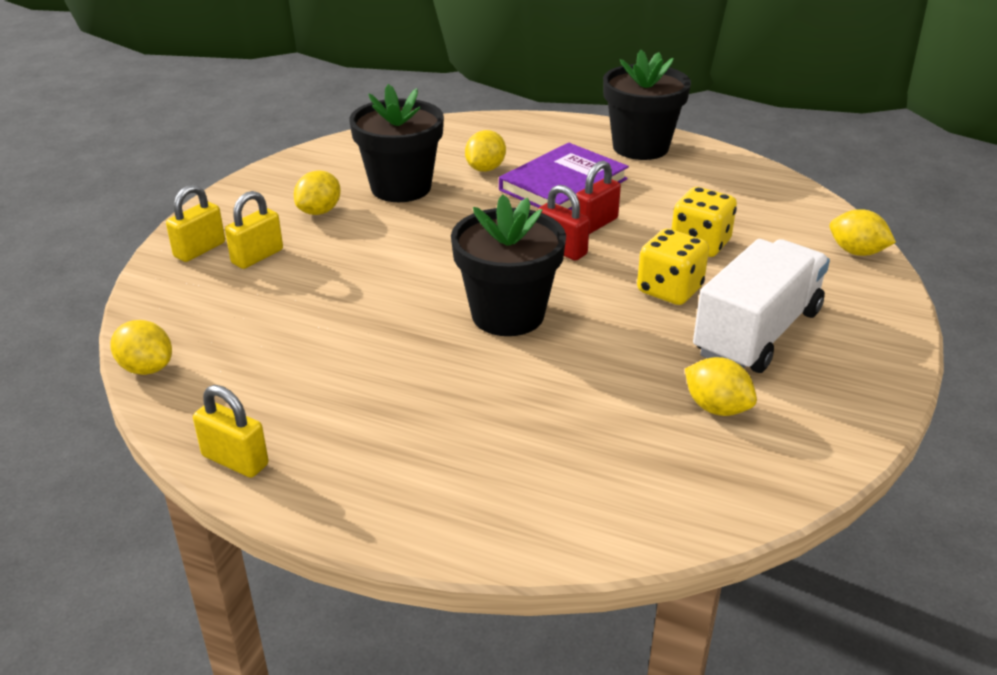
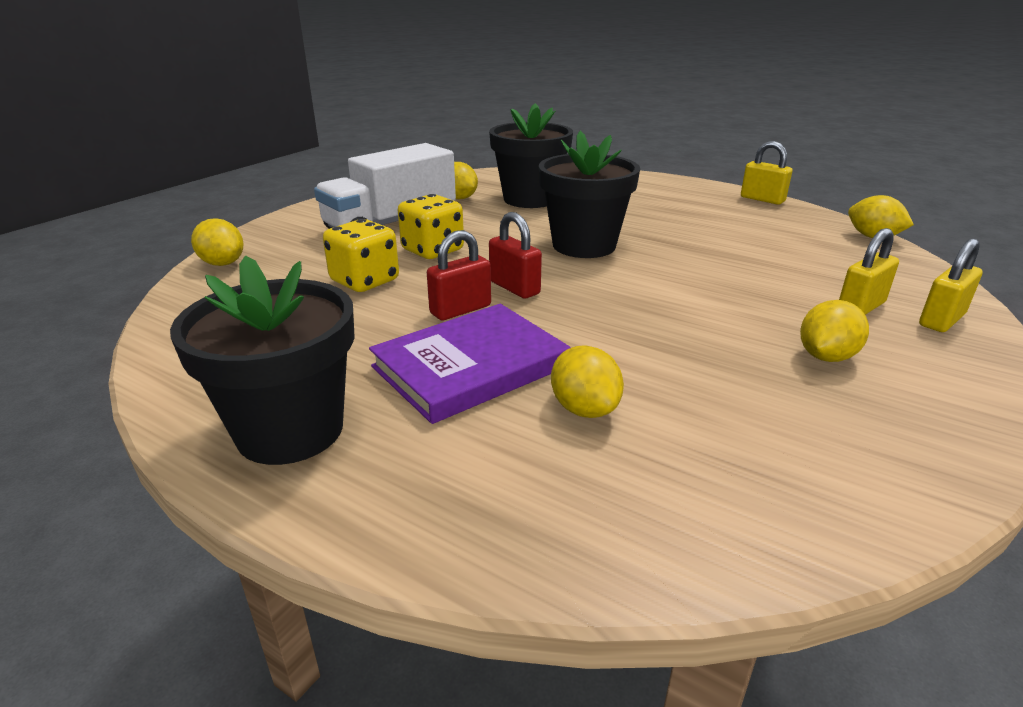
camera: 170 degrees left, 5 degrees down
(401, 188) = (720, 385): black flower pot -> black flower pot (530, 199)
(485, 169) = (584, 409): yellow lemon -> yellow lemon turned 60 degrees counterclockwise

